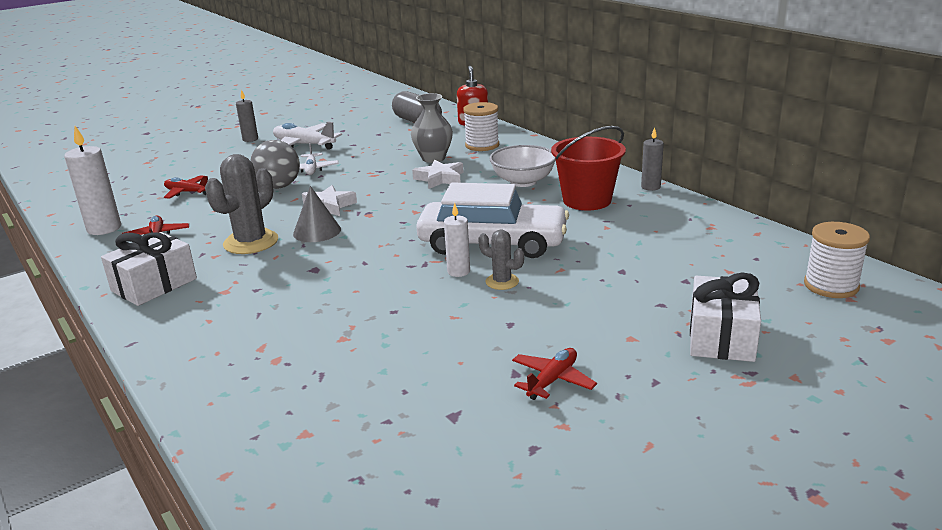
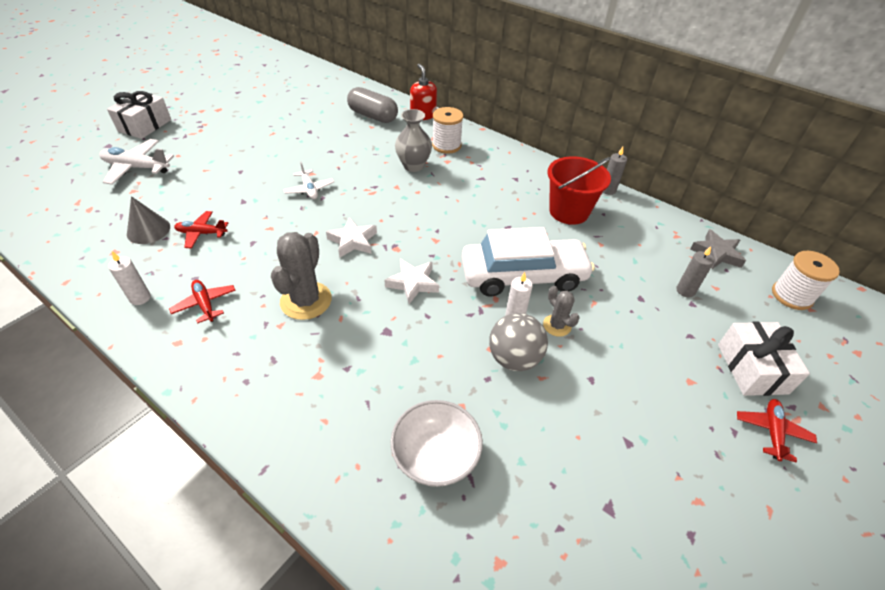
camera: 20 degrees left, 20 degrees up
(104, 228) = (140, 298): white candle -> white candle, size x0.60
(154, 285) = (241, 377): white gift -> white gift (145, 125)
(250, 139) = (225, 149): grey candle -> grey candle (685, 291)
(278, 186) = (290, 217): grey ball -> grey ball (514, 358)
(304, 145) = (283, 154): white plane -> white plane (137, 168)
(317, 231) = (361, 277): grey cone -> grey cone (148, 230)
(440, 179) = (433, 193): white star -> white star (413, 283)
(502, 282) = (557, 325): grey cactus -> grey cactus turned 45 degrees clockwise
(523, 181) = (505, 191): white bowl -> white bowl (435, 456)
(552, 380) = (661, 446): red plane -> red plane (772, 431)
(753, 244) = (716, 253): none -> grey star

